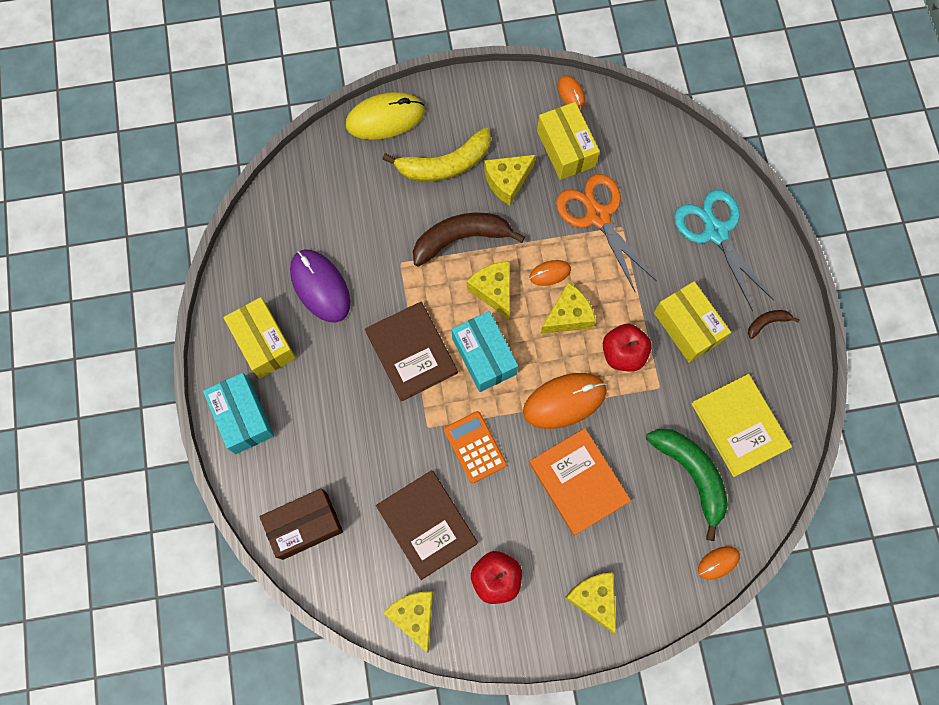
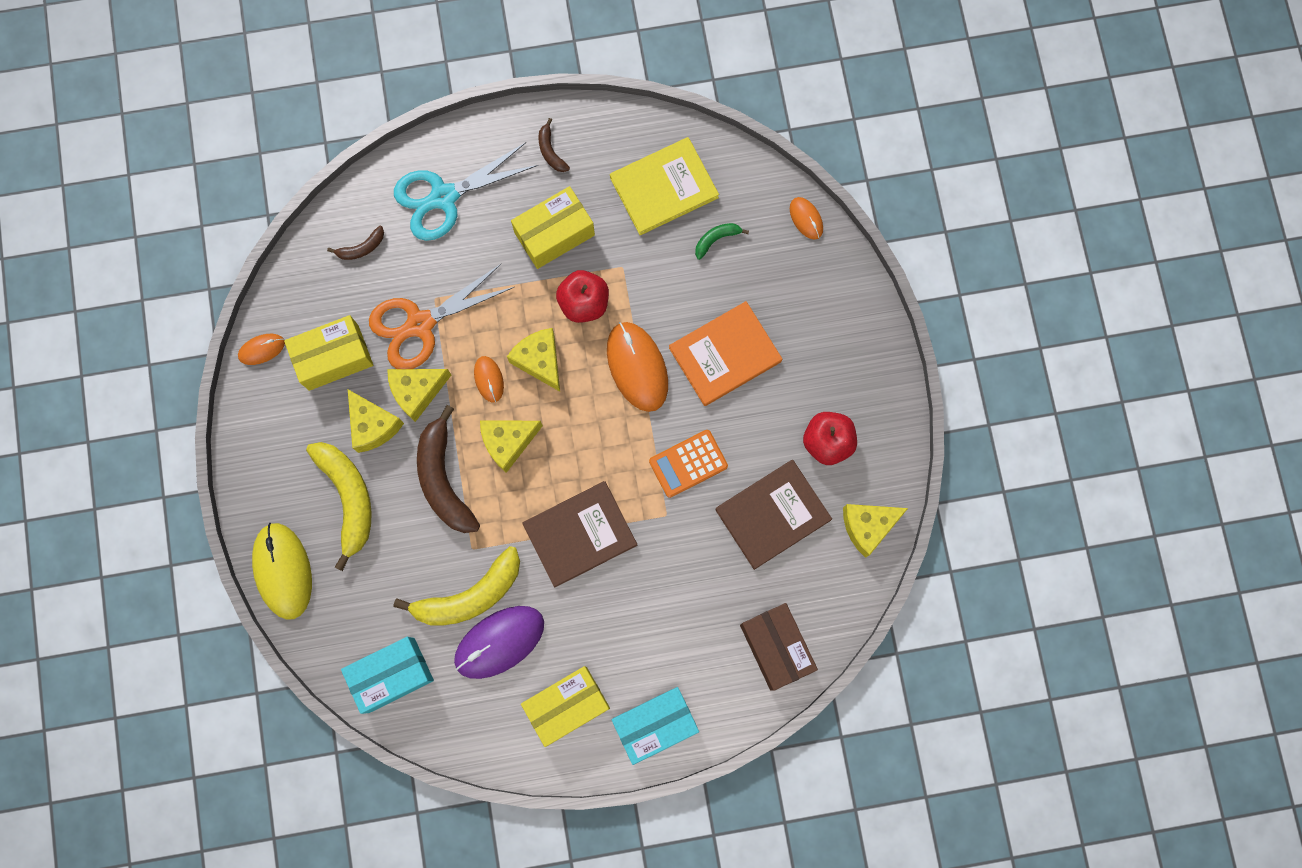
camera: 90 degrees left, 5 degrees up
(360, 262) = (470, 595): none -> yellow banana
(484, 356) = (585, 453): turquoise box -> turquoise box (391, 675)
(594, 598) = (845, 343): yellow cheese -> yellow cheese (417, 392)
(664, 167) = (361, 248): none -> brown banana
(691, 474) = (716, 239): green banana -> green banana, size x0.47

